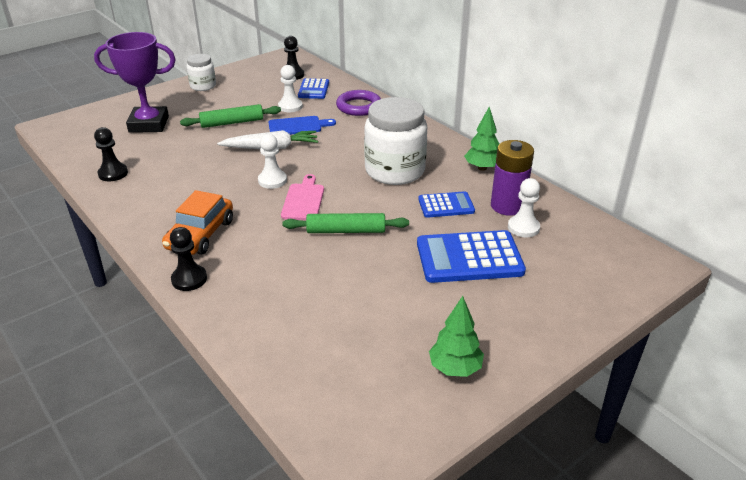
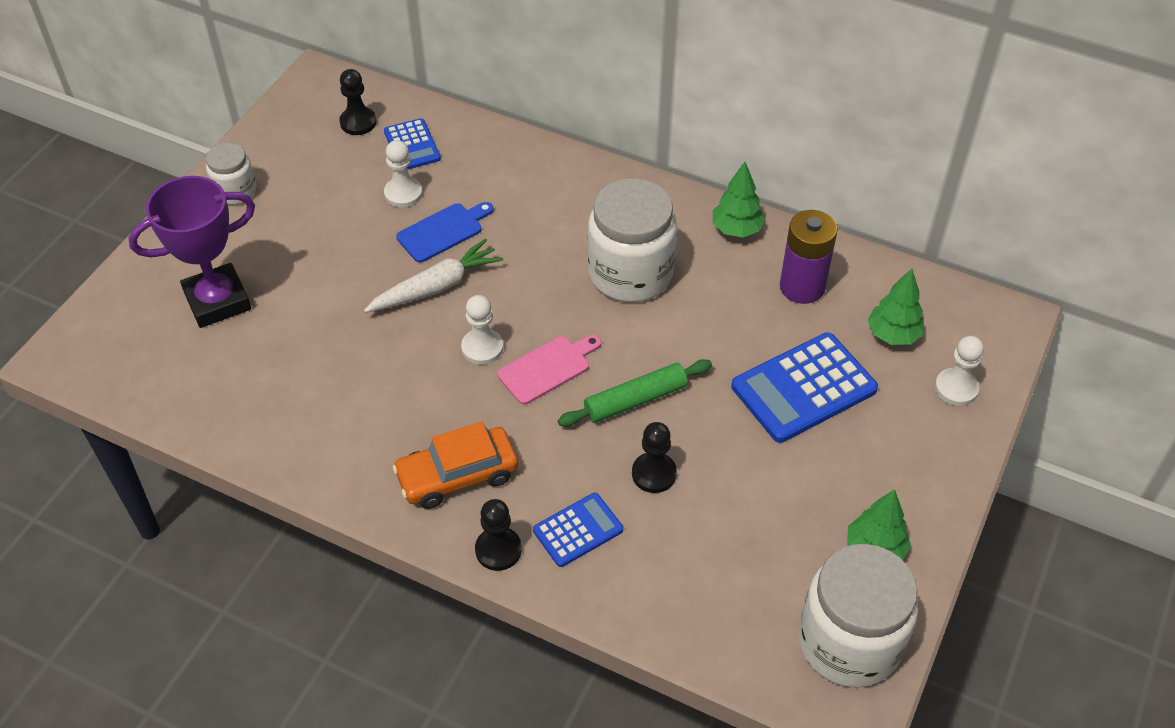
camera: 25 degrees left, 15 degrees up
(113, 173) = (247, 415): black pawn -> black pawn (654, 474)
(200, 234) = (457, 475): orange car -> orange car turned 75 degrees clockwise
(232, 122) = (341, 255): green rolling pin -> none
(303, 200) = (547, 368): pink cutting board -> pink cutting board turned 75 degrees clockwise
(359, 106) = (502, 162): purple ring -> none
(390, 421) = (849, 642): none -> white jar
(446, 205) = (729, 312): blue calculator -> blue calculator (578, 530)
(523, 227) = (838, 316): white pawn -> white pawn (956, 388)
(558, 248) = (893, 335): none -> green tree

